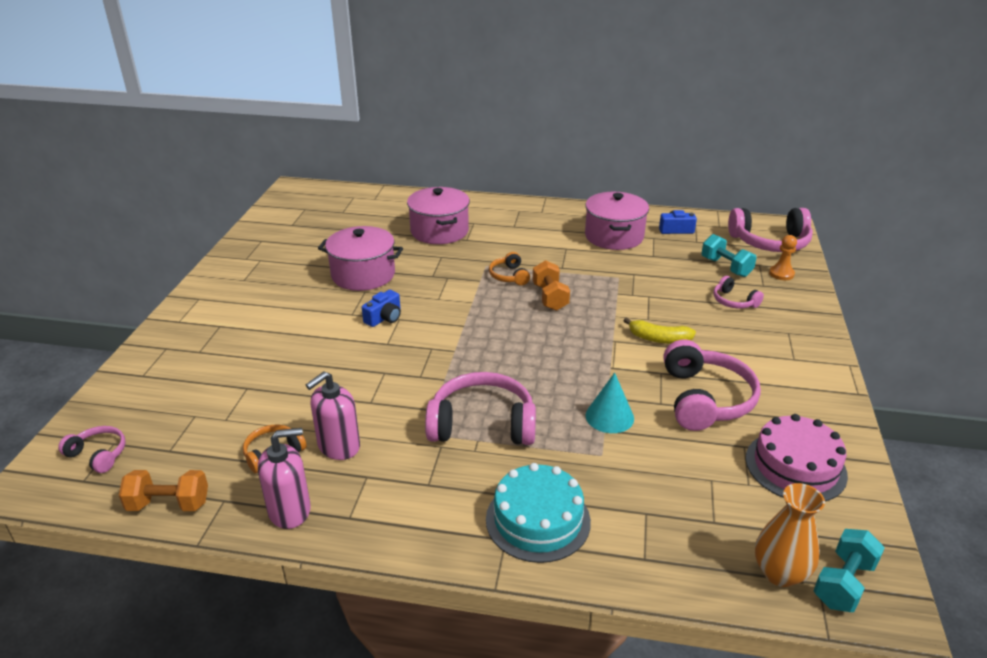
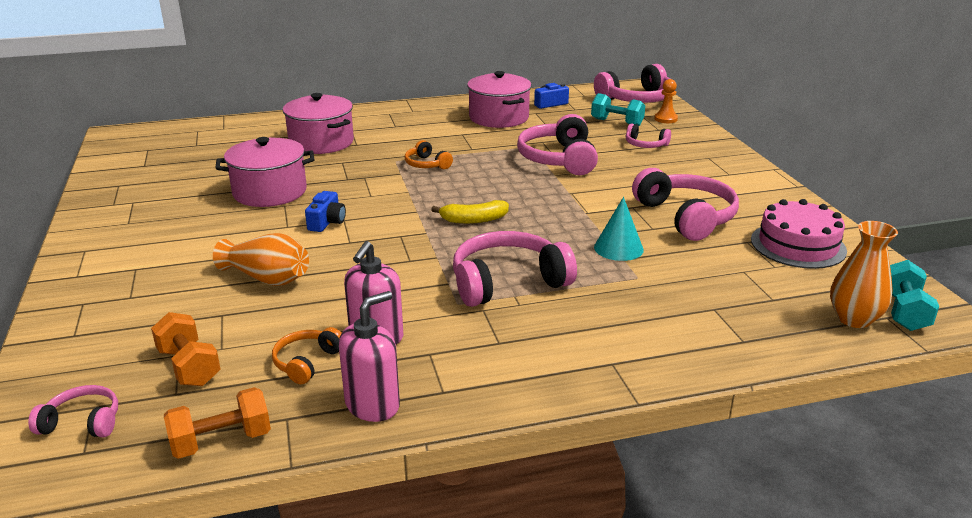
camera: 25 degrees left, 5 degrees down
(301, 362) = (267, 278): none -> orange vase
(538, 520) = (627, 340): turquoise cake -> none
(550, 297) = (481, 173): orange dumbbell -> orange dumbbell (189, 367)
(633, 298) = (558, 159): none -> pink headphones
(659, 339) = (608, 183): yellow banana -> yellow banana (473, 220)

